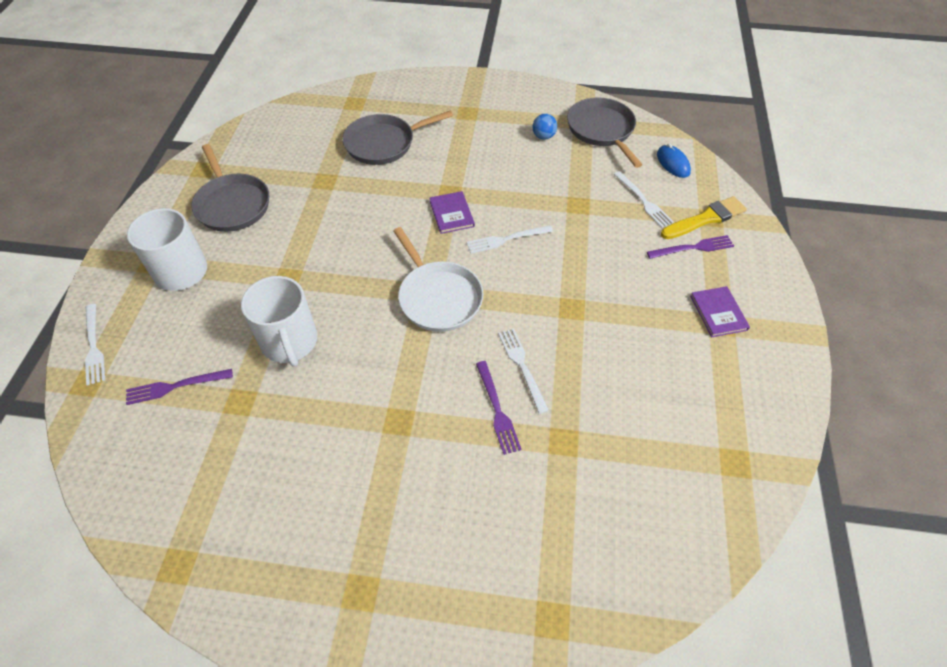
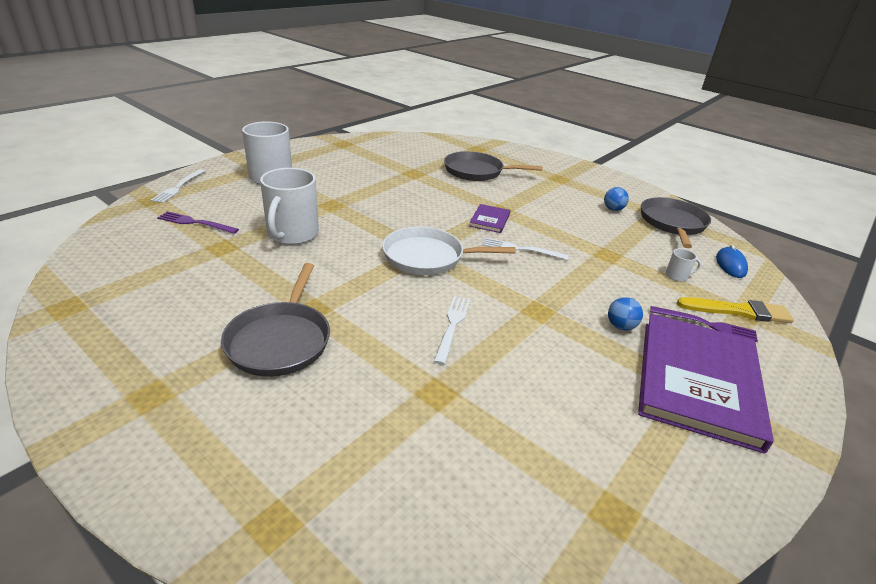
camera: 30 degrees right, 20 degrees down
(232, 204) = (340, 162): grey pan -> grey pan (280, 340)
(438, 297) = (427, 257): white pan -> white pan turned 90 degrees clockwise
(497, 410) = (399, 342): purple fork -> none
(639, 288) = (620, 326): none -> blue ball
(643, 201) = (677, 276): white fork -> white mug
(718, 313) = (697, 381): purple book -> purple book, size x2.30

